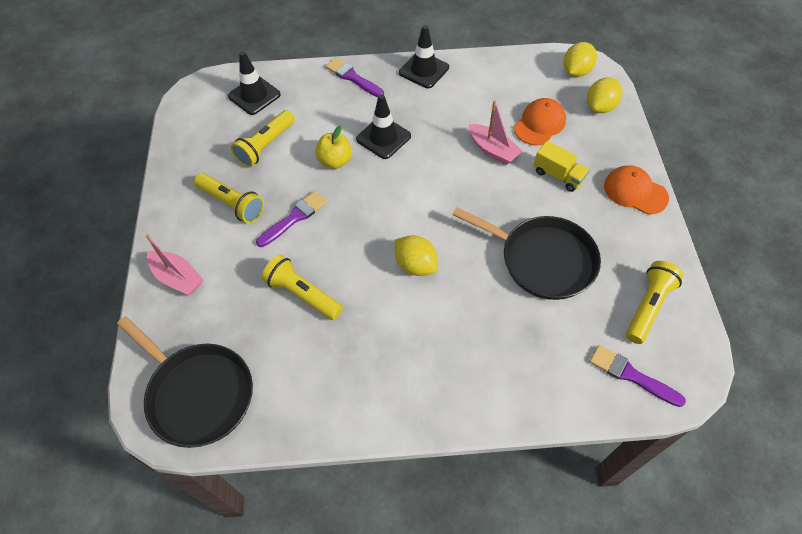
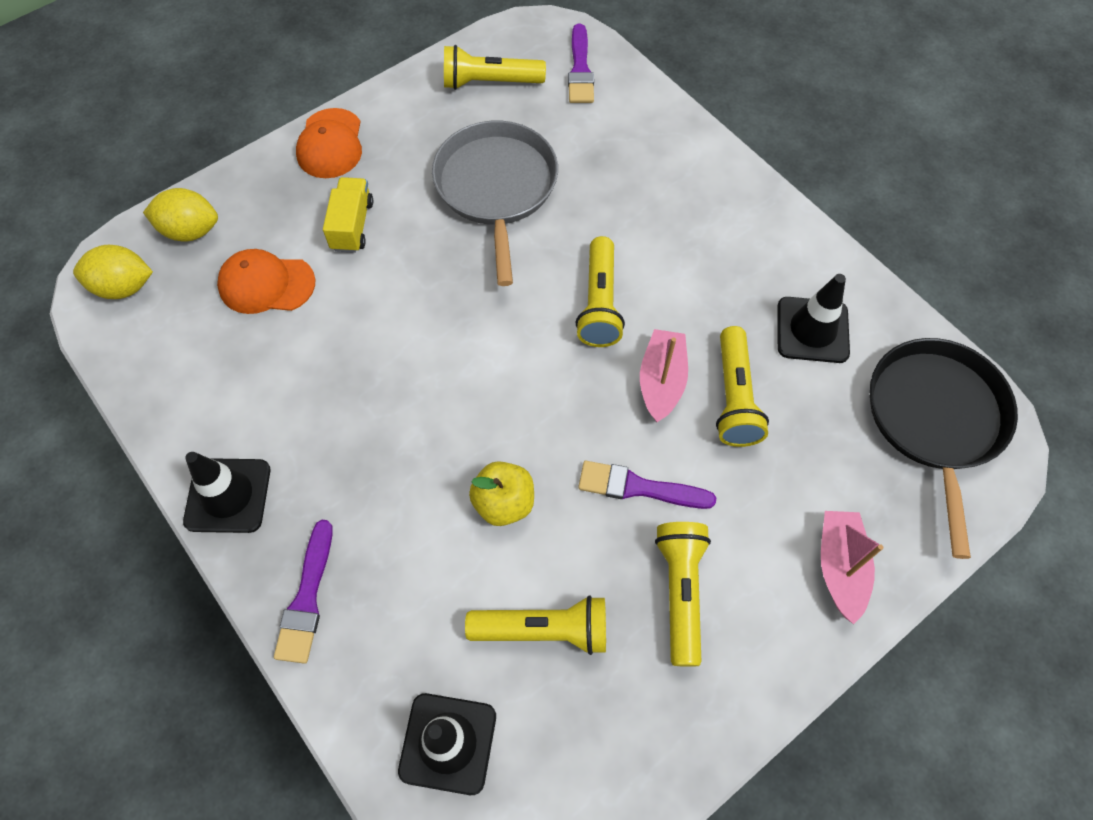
camera: 125 degrees left, 5 degrees up
(383, 138) = (415, 465): black traffic cone -> black traffic cone (812, 330)
(415, 265) = (599, 303): yellow lemon -> yellow flashlight
(493, 150) = (352, 315): pink boat -> pink boat (661, 381)
(543, 260) = (496, 188): black pan -> grey pan

